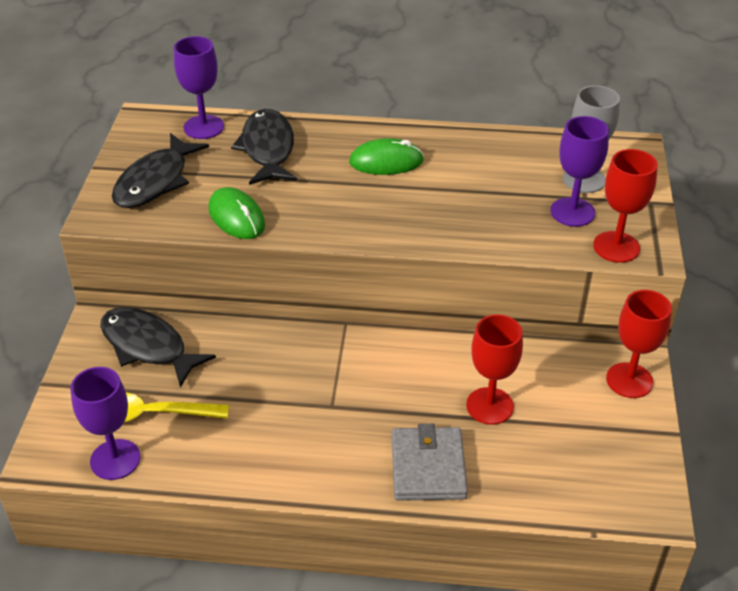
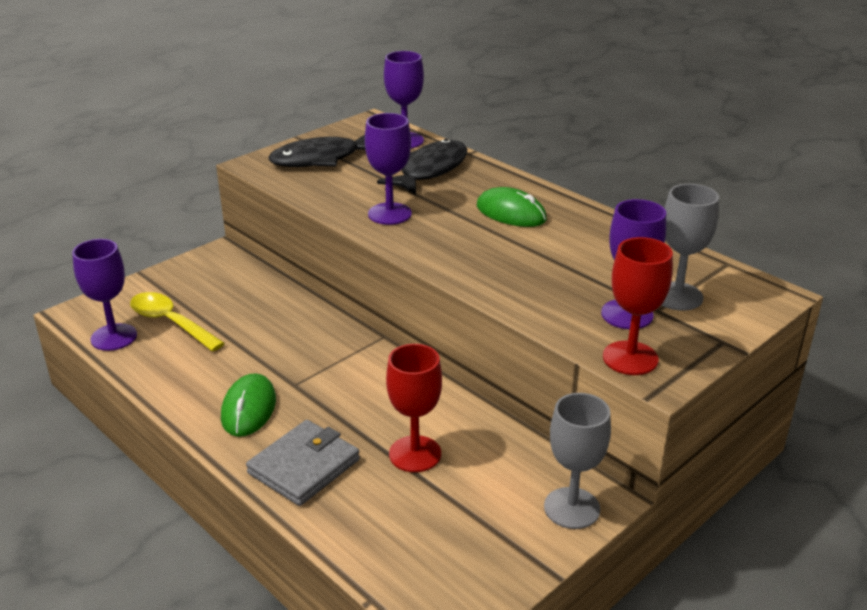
camera: 40 degrees right, 10 degrees down
(148, 346) = (228, 282): black fish -> none
(236, 217) = (341, 201): green mouse -> green mouse (249, 409)
(294, 210) = (389, 214): none -> purple goblet
(629, 380) = (572, 508): red goblet -> grey goblet

